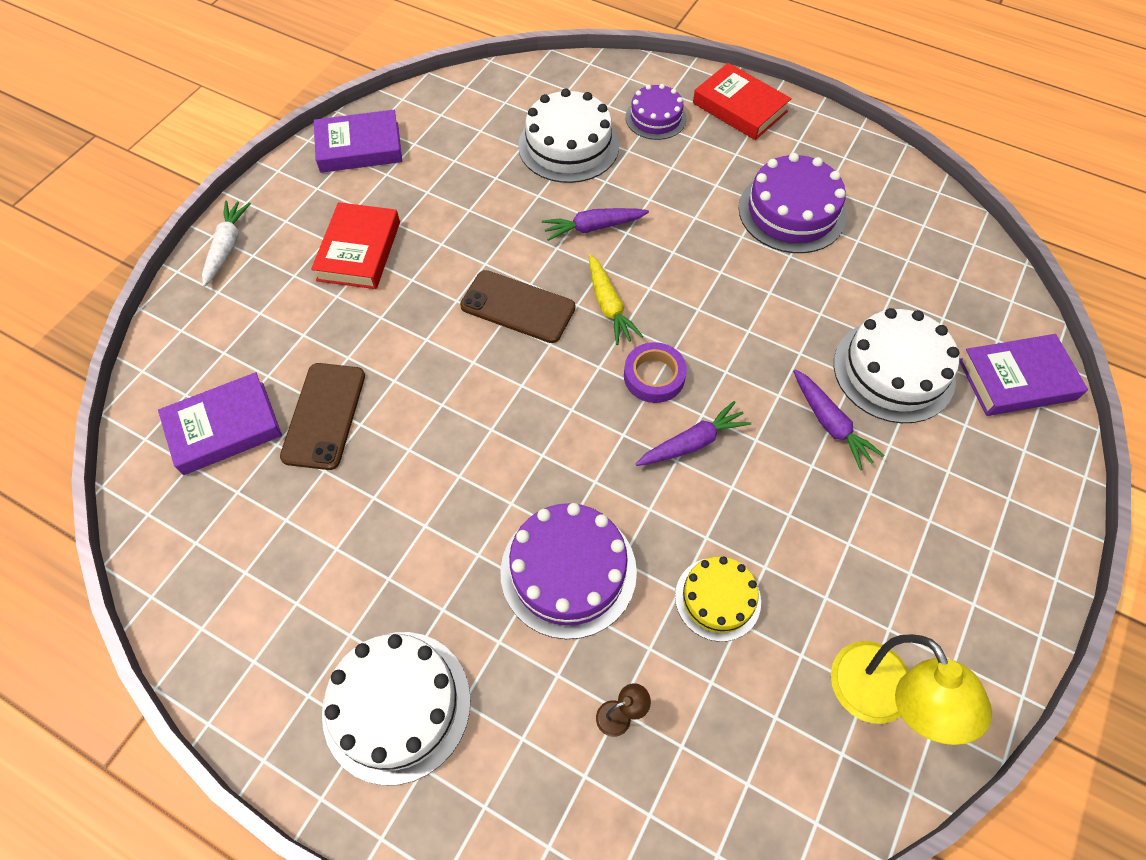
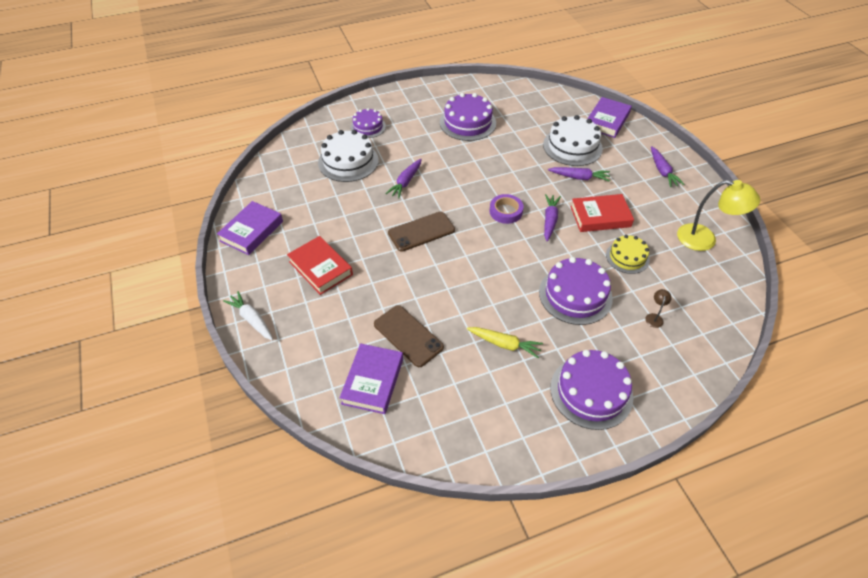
camera: 50 degrees left, 10 degrees down
(397, 705) = (591, 392): white cake -> purple cake
(609, 306) = (454, 203): yellow carrot -> yellow carrot (504, 344)
(739, 107) = (395, 101): red book -> red book (600, 216)
(984, 535) = (662, 171): none -> purple carrot

